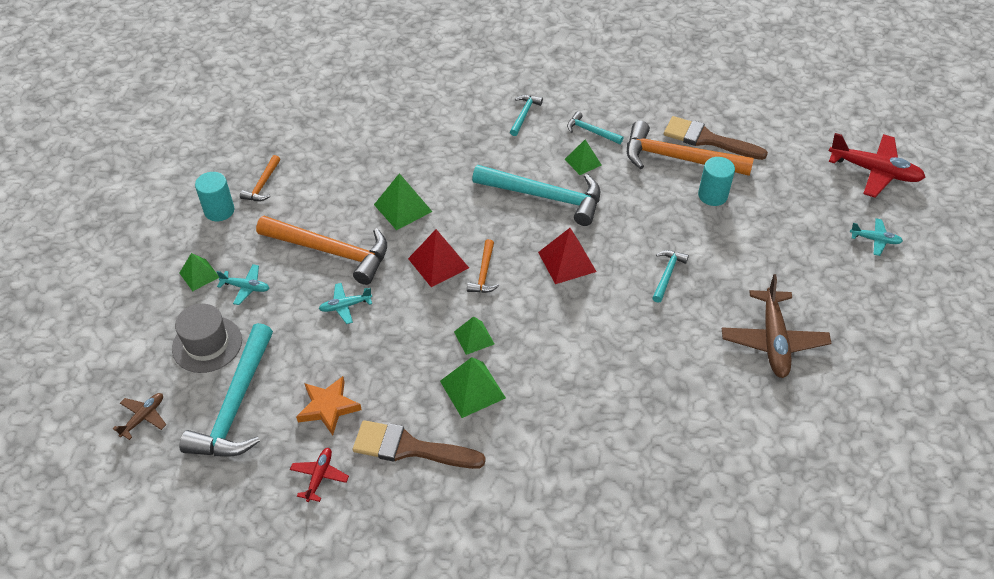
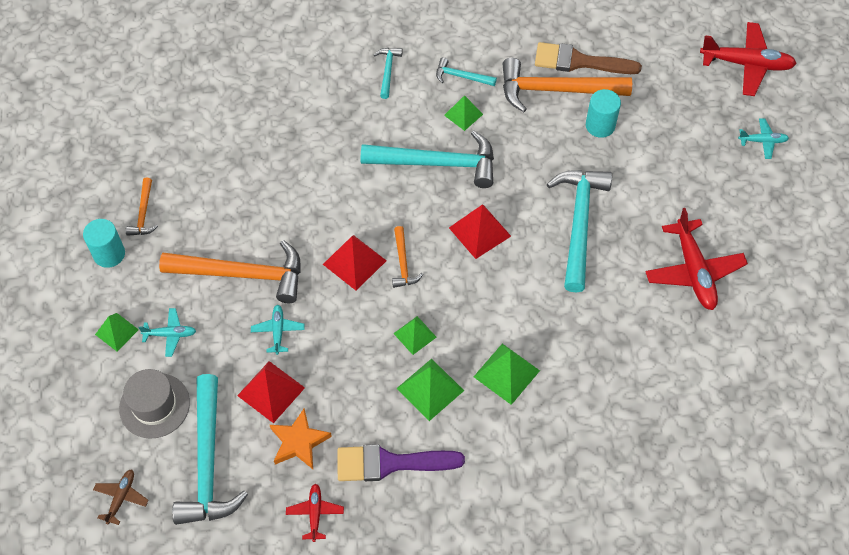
camera: 15 degrees left, 10 degrees up
(319, 356) = (271, 391): none -> red pyramid
(345, 306) = (278, 331): turquoise plane -> turquoise plane turned 120 degrees clockwise
(403, 208) = (298, 208): green pyramid -> green pyramid (506, 373)
(410, 448) = (390, 463): brown brush -> purple brush
(667, 274) = (579, 223): turquoise hammer -> turquoise hammer, size x2.09
(773, 340) = (693, 271): brown plane -> red plane

